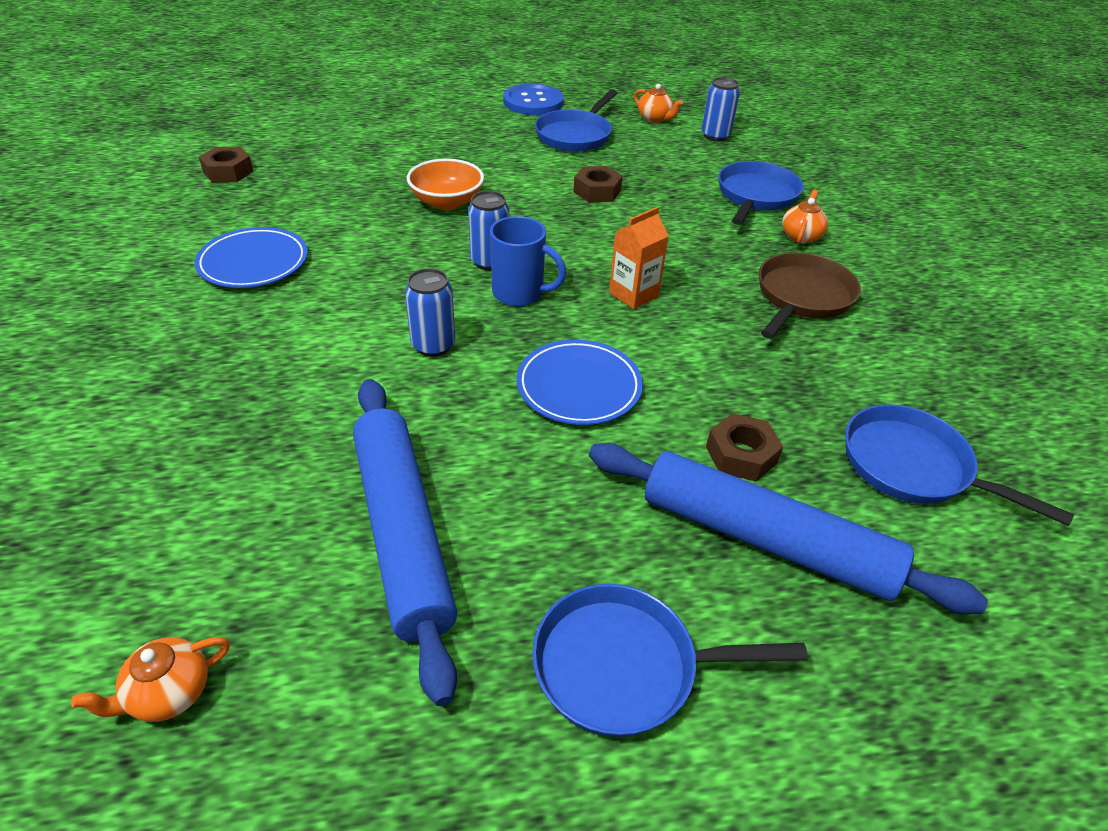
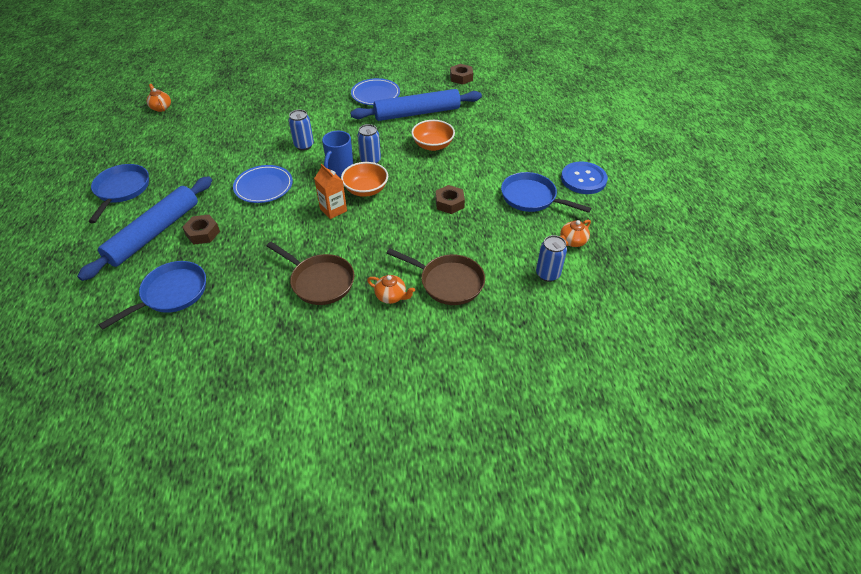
camera: 95 degrees right, 5 degrees up
(403, 532) = (200, 143): blue rolling pin -> blue rolling pin (417, 113)
(574, 264) = (366, 190): none -> orange bowl
(756, 196) = (448, 282): blue pan -> brown pan

